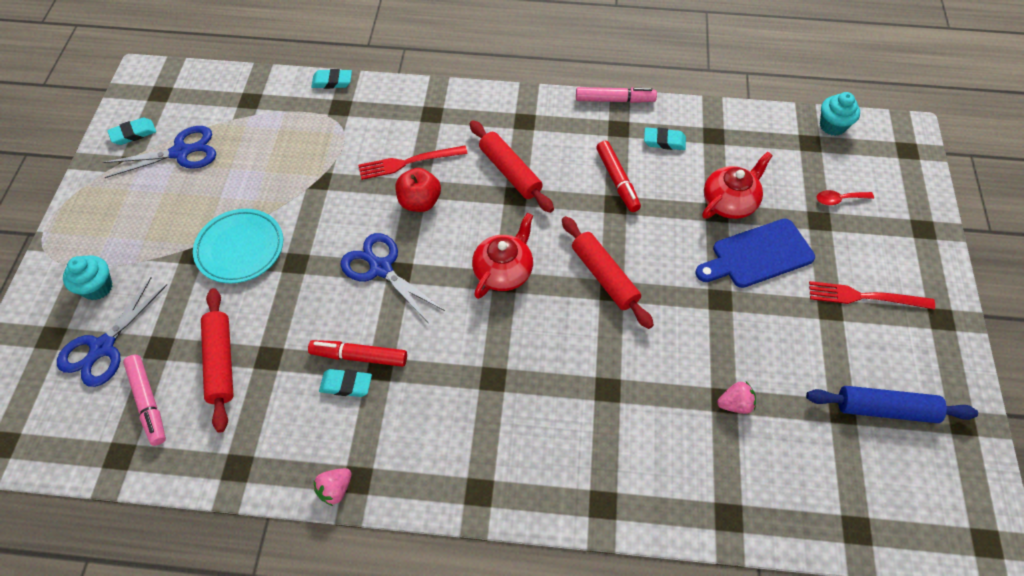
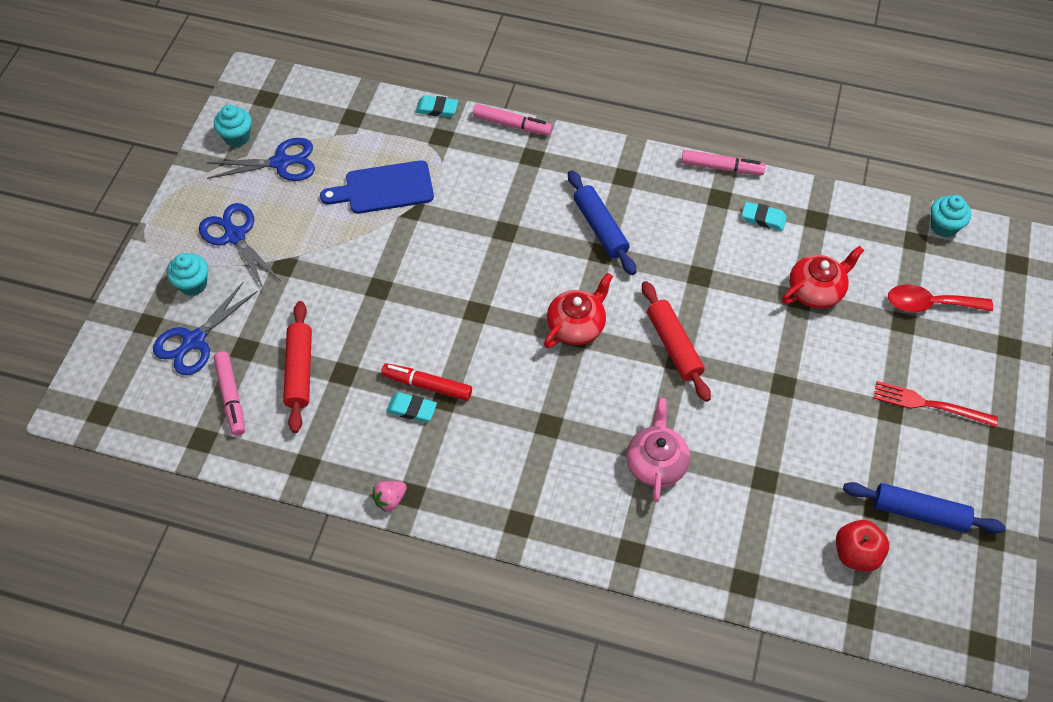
camera: 10 degrees right, 0 degrees up
(133, 134) = (237, 137): turquoise eraser -> turquoise cupcake
(240, 249) = (328, 267): turquoise plate -> none
(381, 268) = (459, 305): blue scissors -> blue scissors (235, 236)
(408, 87) = (512, 125): none -> pink marker
(408, 162) = (501, 204): red fork -> none
(419, 202) = (506, 246): red apple -> red apple (856, 554)
(510, 172) = (600, 228): red rolling pin -> blue rolling pin
(610, 401) = (656, 463): none -> pink teapot
(617, 180) = (706, 252): red marker -> none
(735, 404) = (774, 484): pink strawberry -> none
(757, 255) = (831, 347): blue cutting board -> blue cutting board (384, 188)
(839, 199) = (929, 304): red spoon -> red spoon, size x1.74

